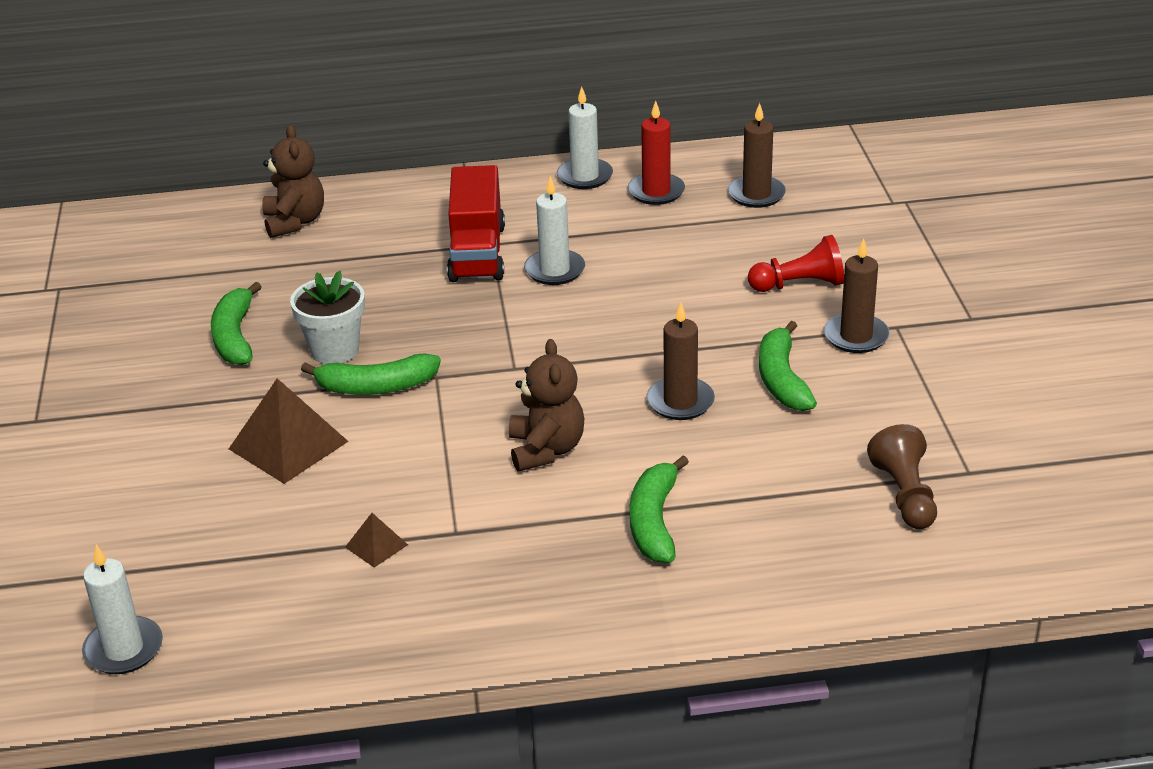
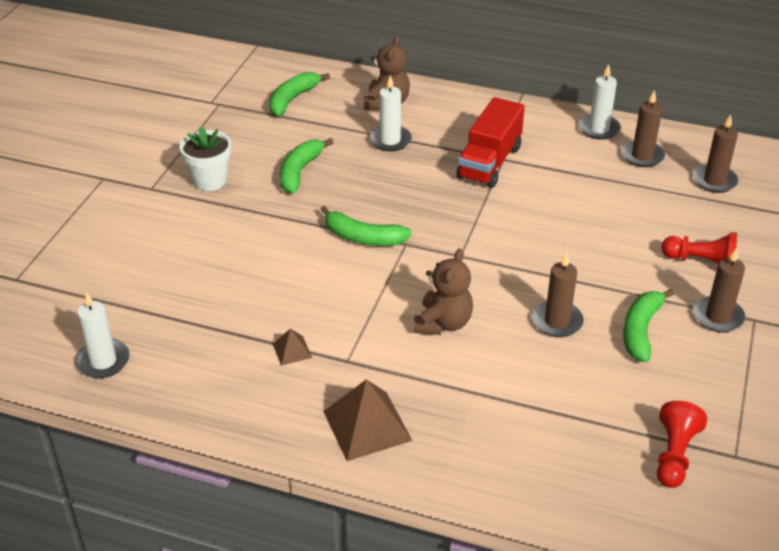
camera: 25 degrees right, 5 degrees up
(288, 445) = (283, 259): brown pyramid -> brown pyramid (367, 425)
(334, 350) = (354, 202): white flower pot -> white flower pot (210, 180)
(554, 270) = (533, 192): white candle -> white candle (390, 140)
(654, 522) = (481, 405): green banana -> green banana (292, 99)
(656, 192) = (642, 156): red candle -> brown candle
(905, 494) = (674, 455): brown pawn -> red pawn

